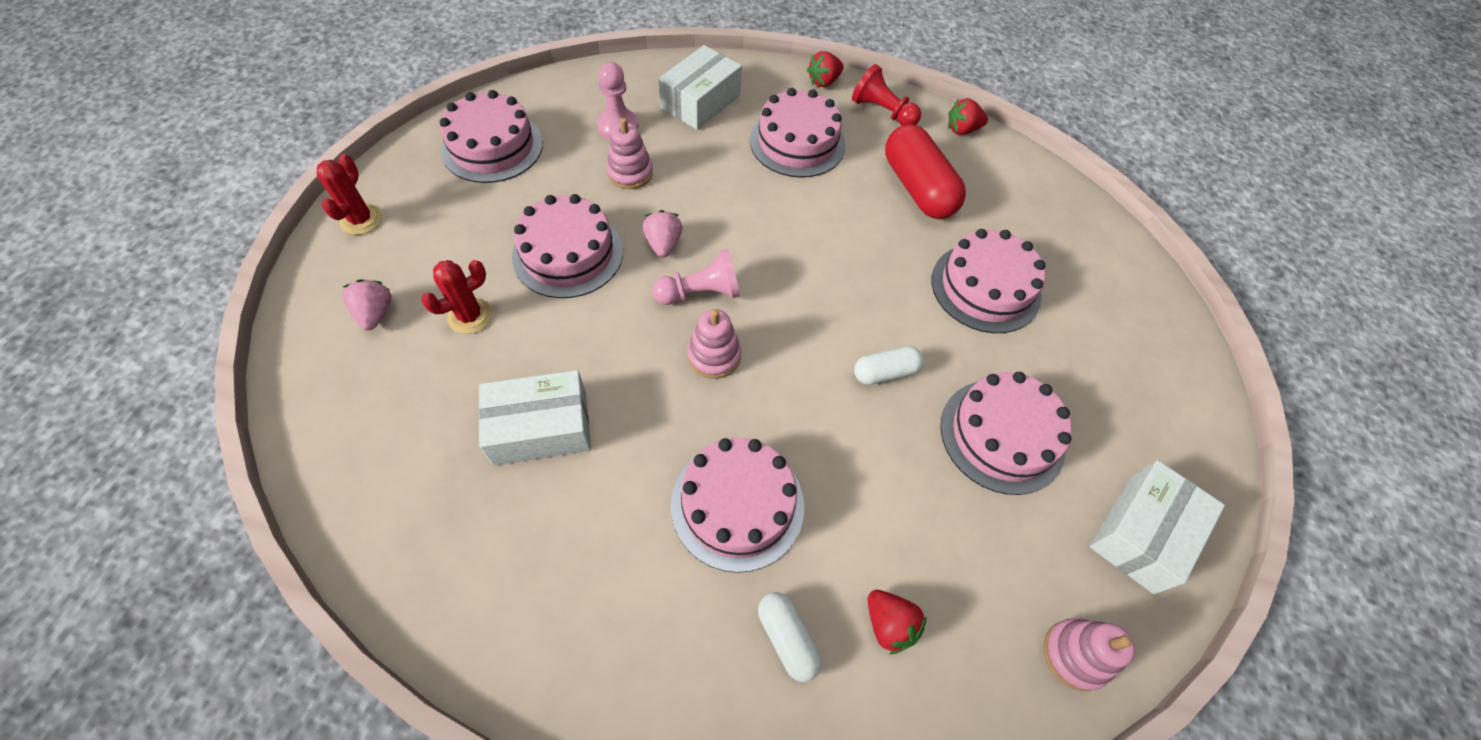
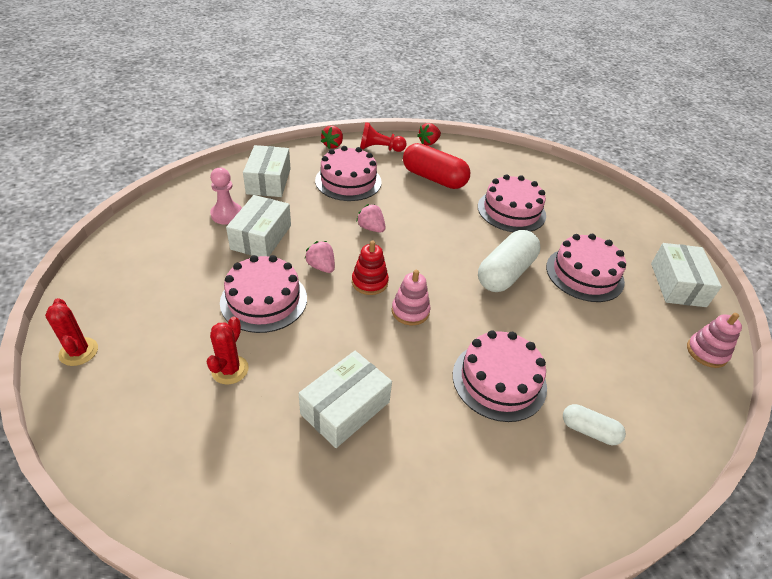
camera: 35 degrees left, 15 degrees down
(375, 313) = (152, 405): pink strawberry -> pink strawberry (371, 228)
(492, 146) = (145, 261): pink cake -> none
(630, 173) = (261, 237): pink stacking toy -> white box
(700, 293) = (369, 282): pink pawn -> red stacking toy
(885, 372) = (505, 273): white capsule -> white capsule, size x1.85
(889, 624) = (625, 391): red strawberry -> none

